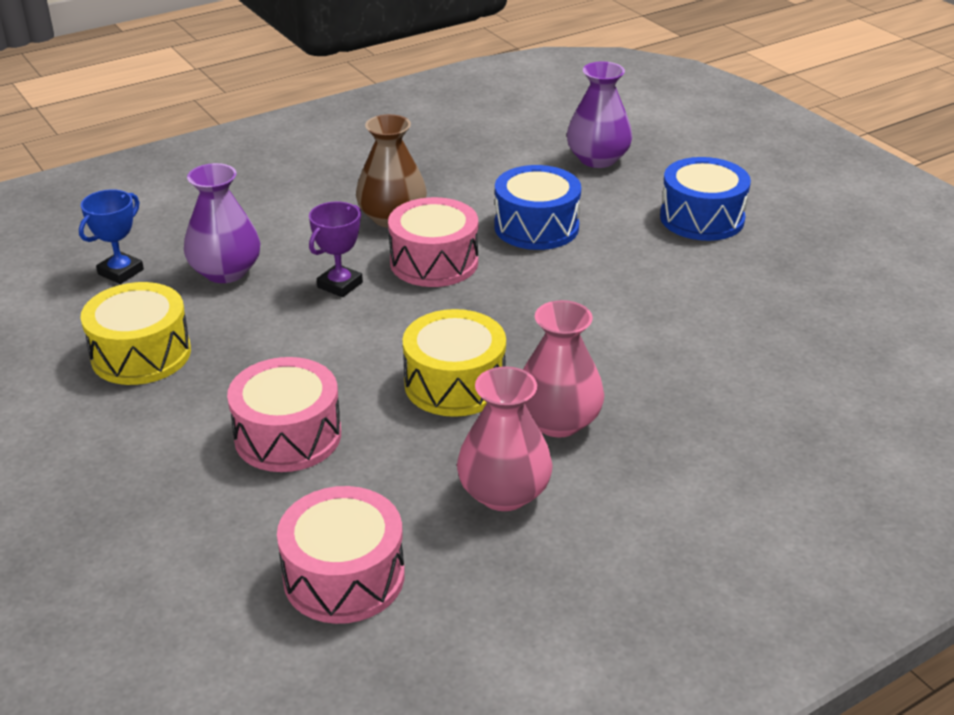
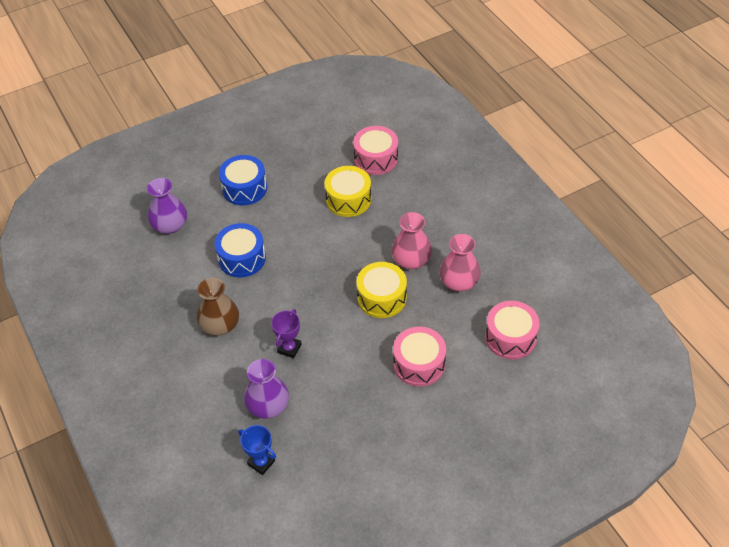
camera: 85 degrees left, 15 degrees up
(141, 354) = (347, 438): yellow drum -> yellow drum (348, 199)
(340, 285) = (289, 348): purple trophy -> purple trophy turned 75 degrees clockwise
(434, 262) = (271, 305): pink drum -> pink drum (376, 158)

